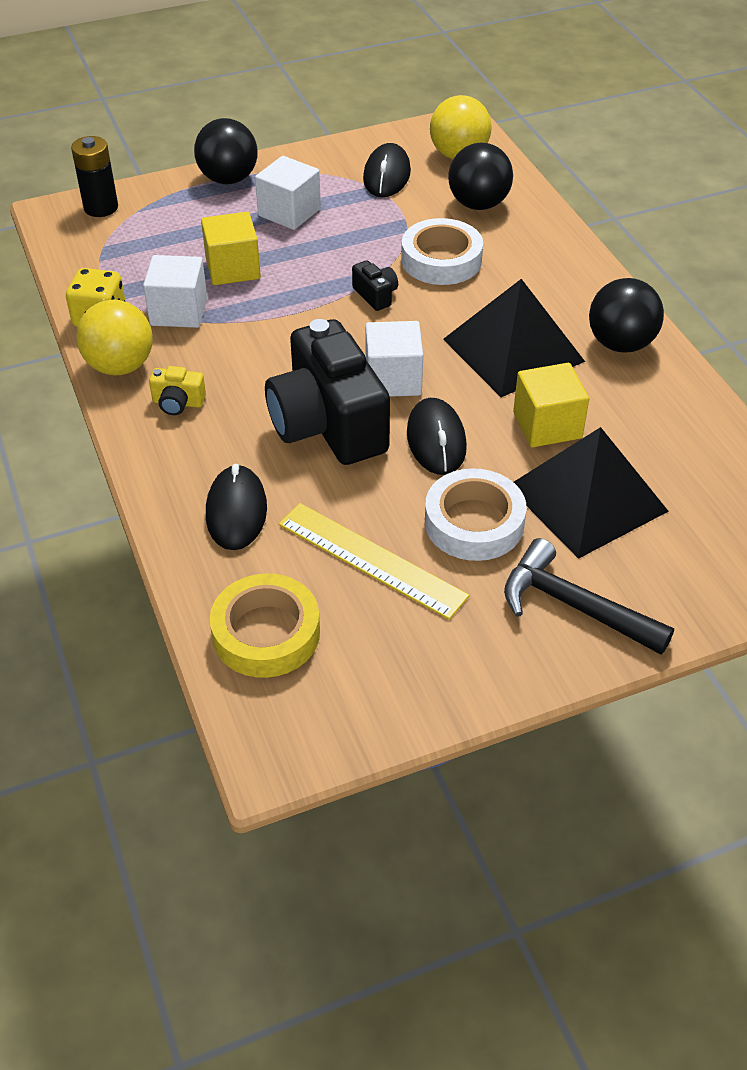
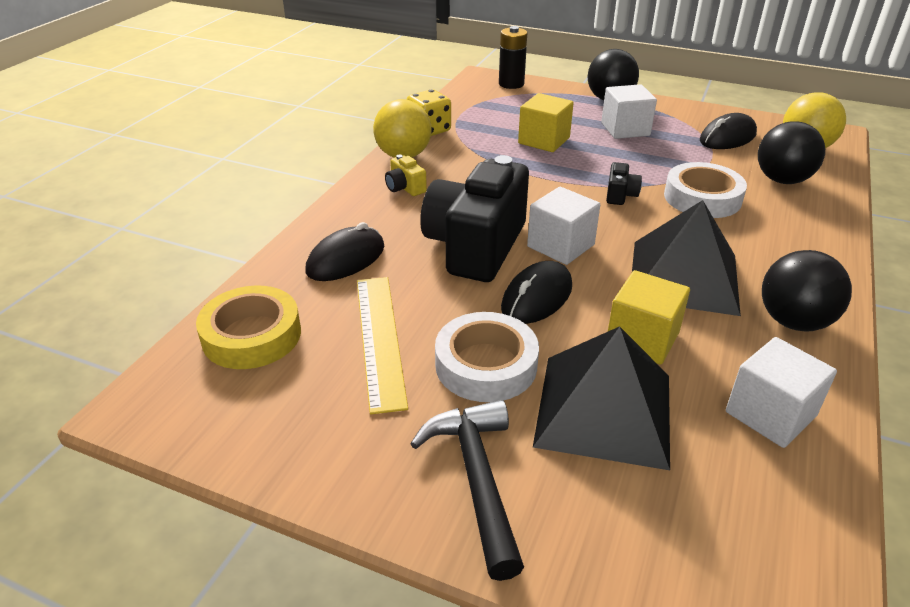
camera: 45 degrees right, 10 degrees down
(179, 311) = (478, 146): white cube -> white cube (770, 414)

